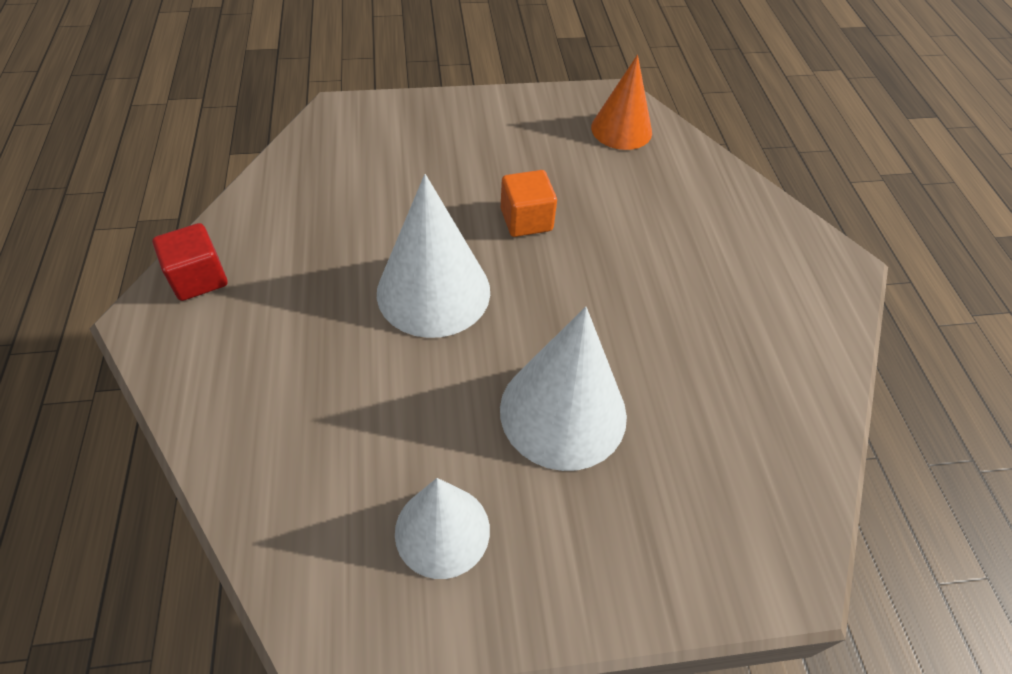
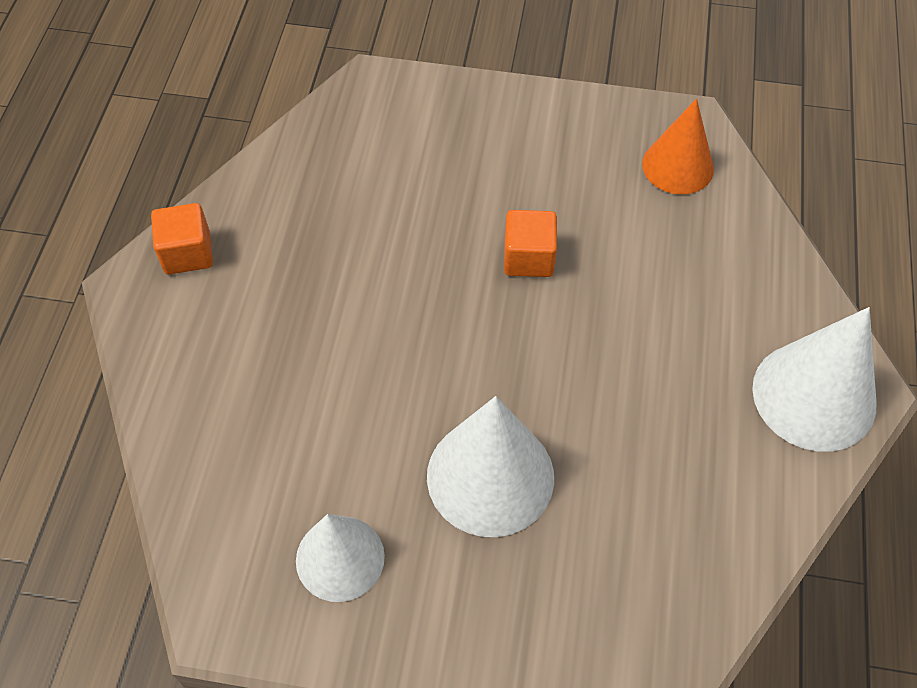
camera: 20 degrees right, 5 degrees up
(199, 278) = (187, 253): red cube -> orange cube
(433, 291) = (406, 319): white cone -> white cone (814, 396)

